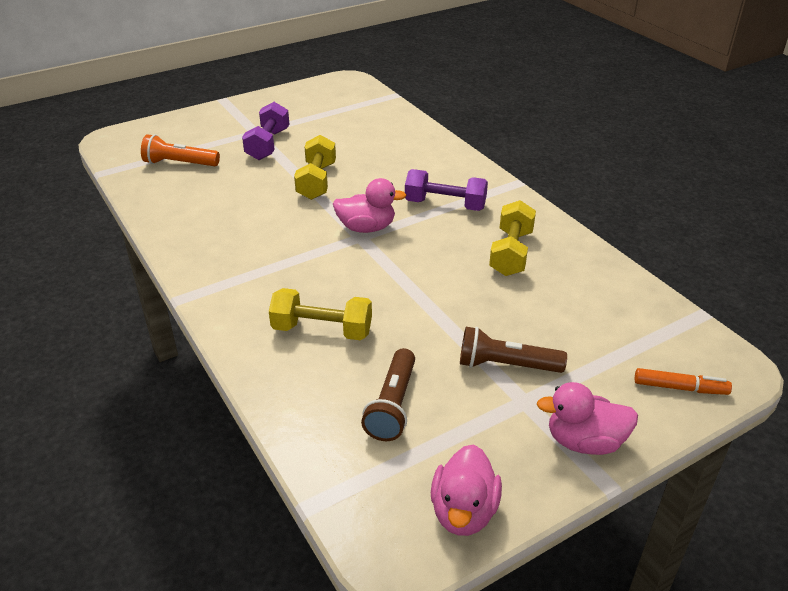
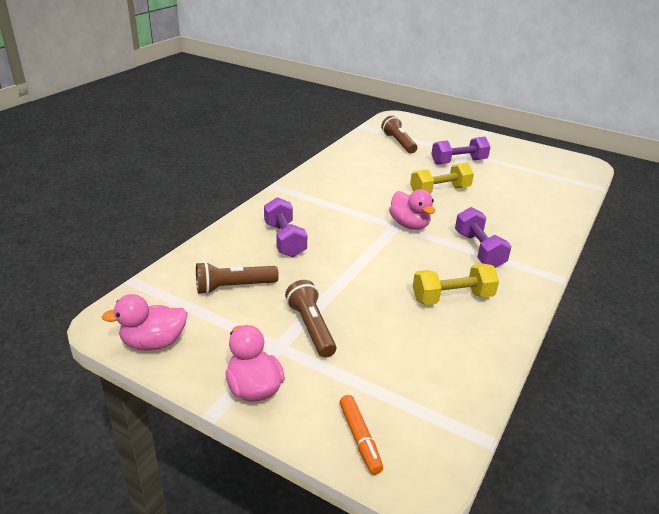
camera: 60 degrees right, 5 degrees down
(179, 164) = (398, 143): orange flashlight -> brown flashlight
(322, 330) = (284, 240): yellow dumbbell -> purple dumbbell

